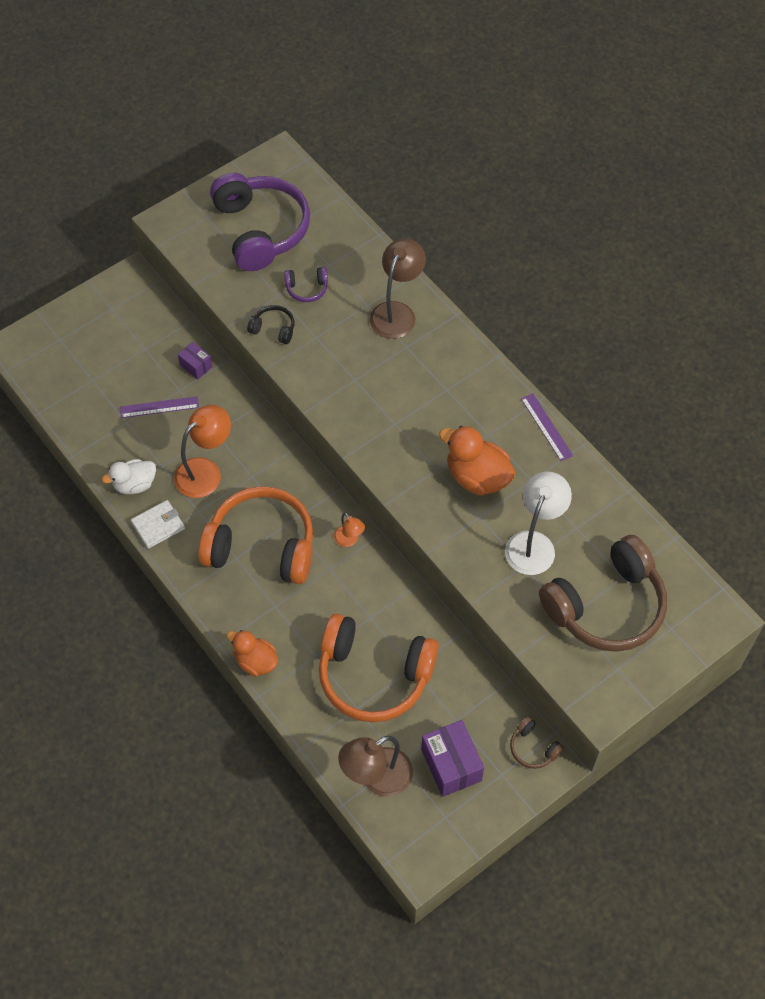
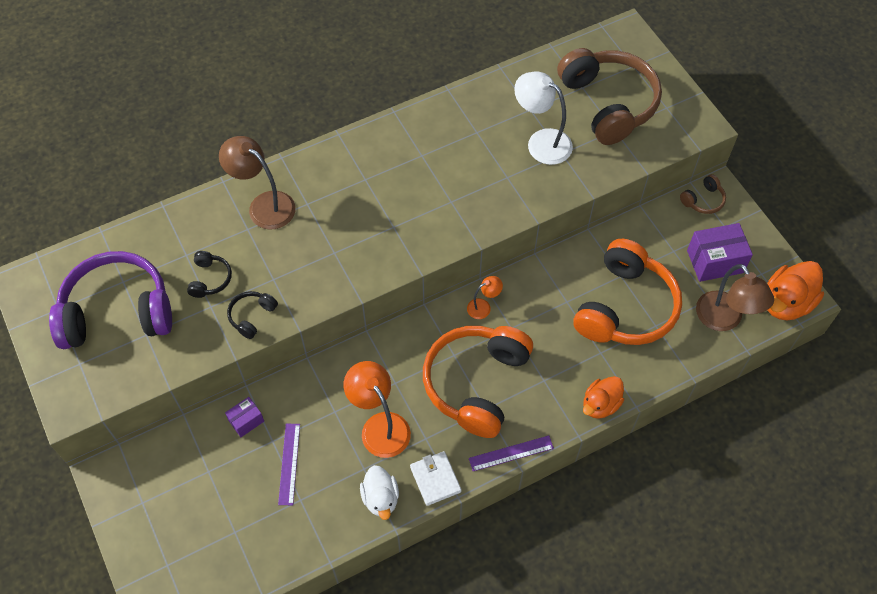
camera: 80 degrees left, 0 degrees up
(307, 289) = (210, 279): purple headphones -> black headphones
(477, 477) = (465, 171): orange duck -> orange duck (786, 303)
(546, 427) = (424, 111): purple ruler -> purple ruler (511, 453)

